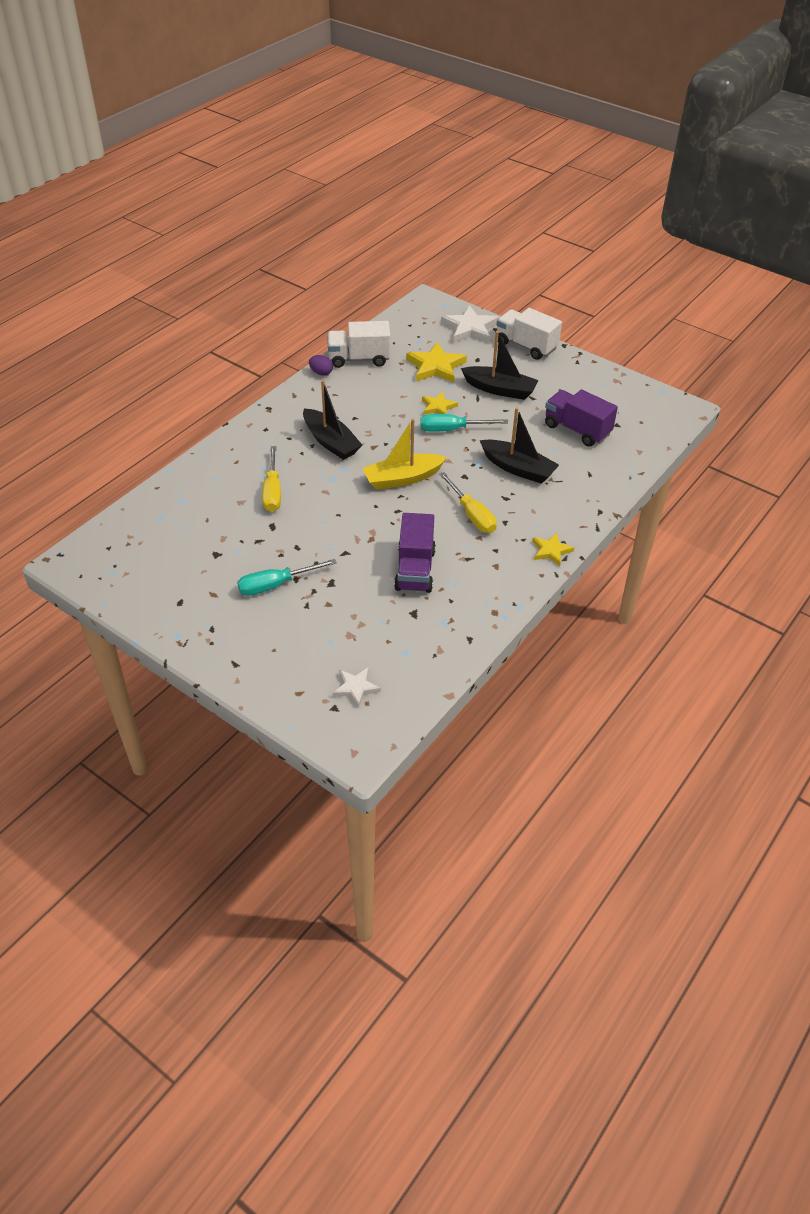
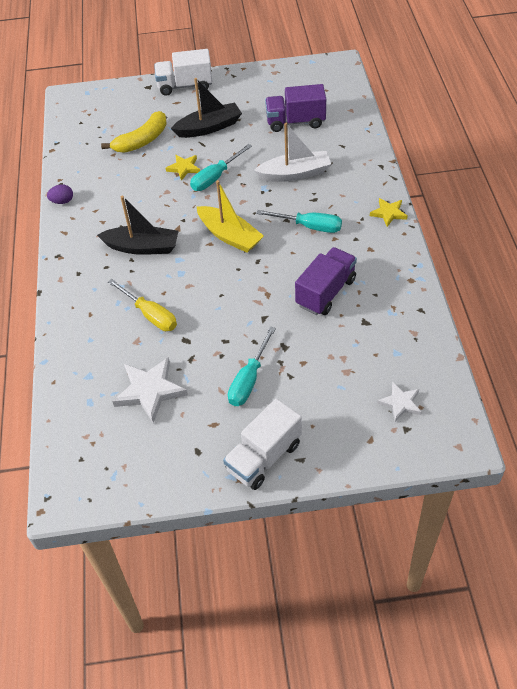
camera: 40 degrees left, 5 degrees up
(359, 359) = (77, 172): white truck -> white truck (264, 457)
(402, 478) = (230, 236): yellow boat -> yellow boat turned 75 degrees counterclockwise
(415, 570) = (325, 292): purple truck -> purple truck turned 105 degrees counterclockwise
(435, 366) = (142, 140): yellow star -> yellow banana
(470, 328) = (129, 98): white star -> white star (150, 391)
(472, 515) = (309, 226): yellow screwdriver -> turquoise screwdriver
(518, 468) = (295, 174): black boat -> white boat

